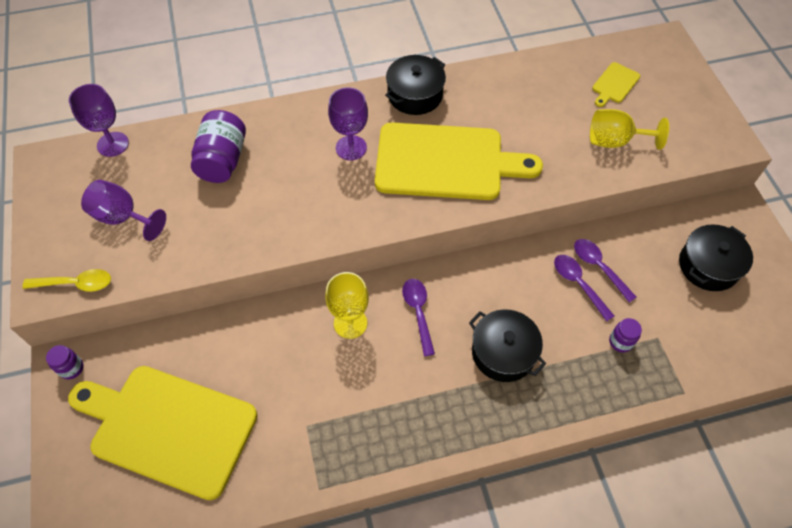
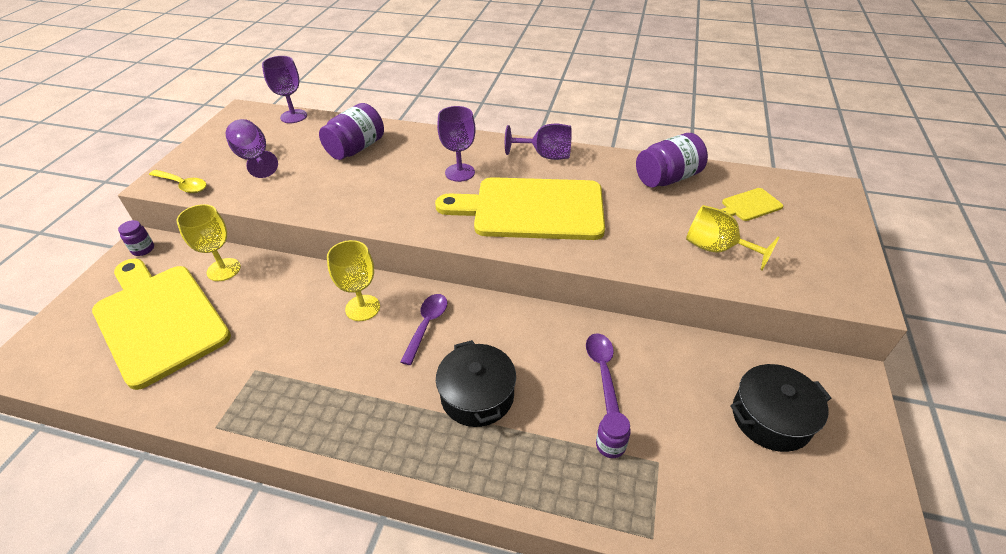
camera: 30 degrees right, 15 degrees down
(182, 349) = (224, 269): none -> yellow goblet
(415, 95) = (545, 155): black pot -> purple goblet
(446, 162) = (532, 209): yellow cutting board -> yellow cutting board turned 150 degrees clockwise
(535, 80) = (667, 178): none -> purple jar
(599, 267) = (636, 364): purple spoon -> none

